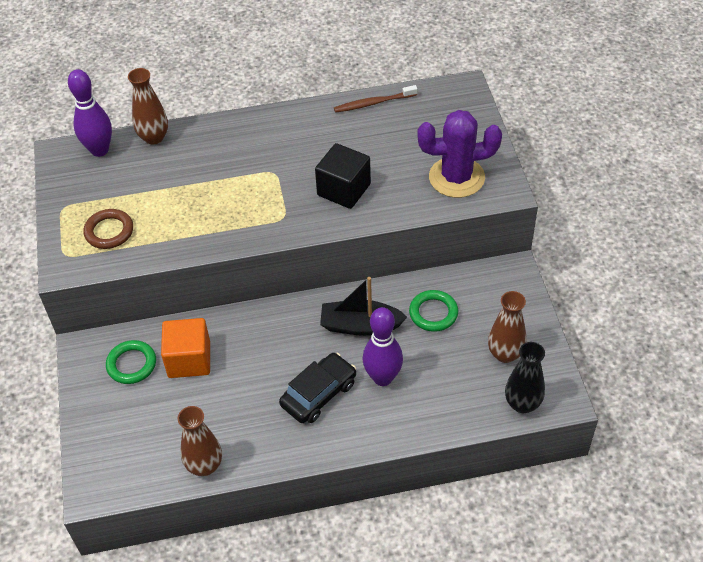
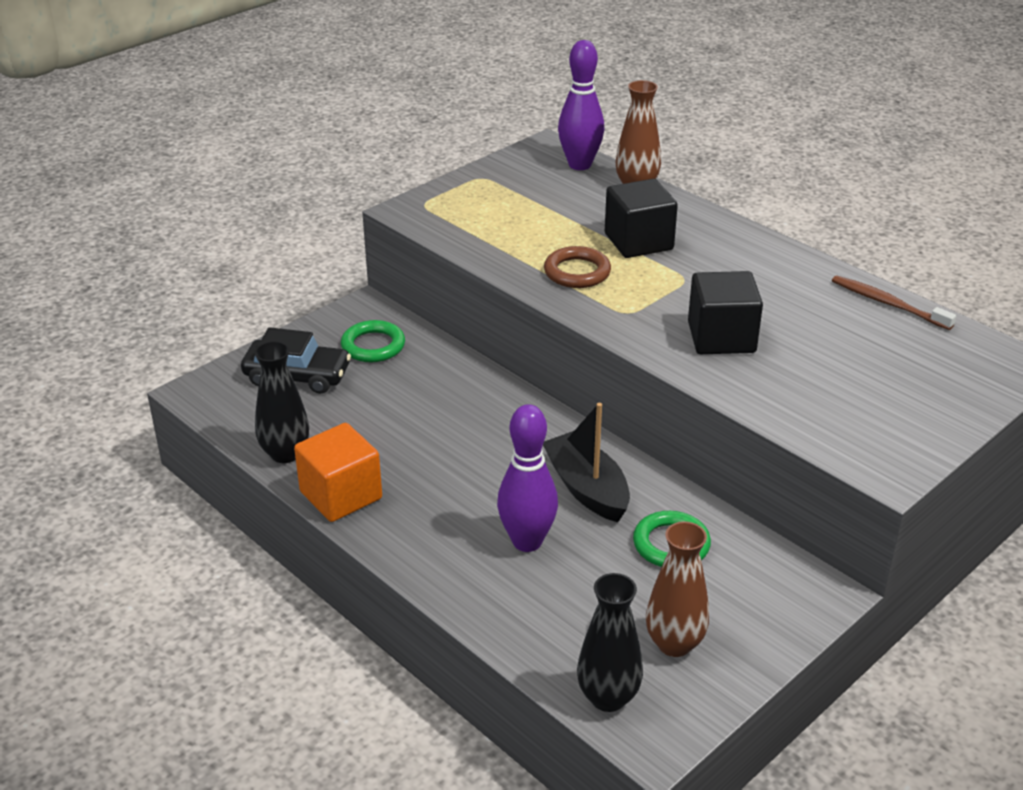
camera: 55 degrees right, 15 degrees down
(109, 231) = (480, 215): brown ring -> brown ring (577, 272)
(189, 360) = (414, 381): orange cube -> orange cube (341, 495)
(204, 466) = (285, 453): brown vase -> black vase
(216, 171) = (638, 242): none -> black cube
(318, 394) = (455, 497): black car -> black car (297, 376)
(456, 177) = (856, 418): purple cactus -> none

